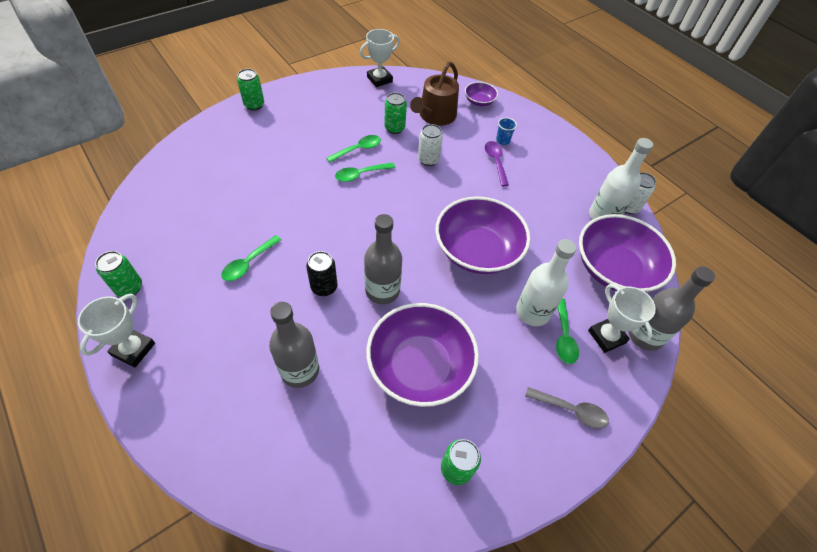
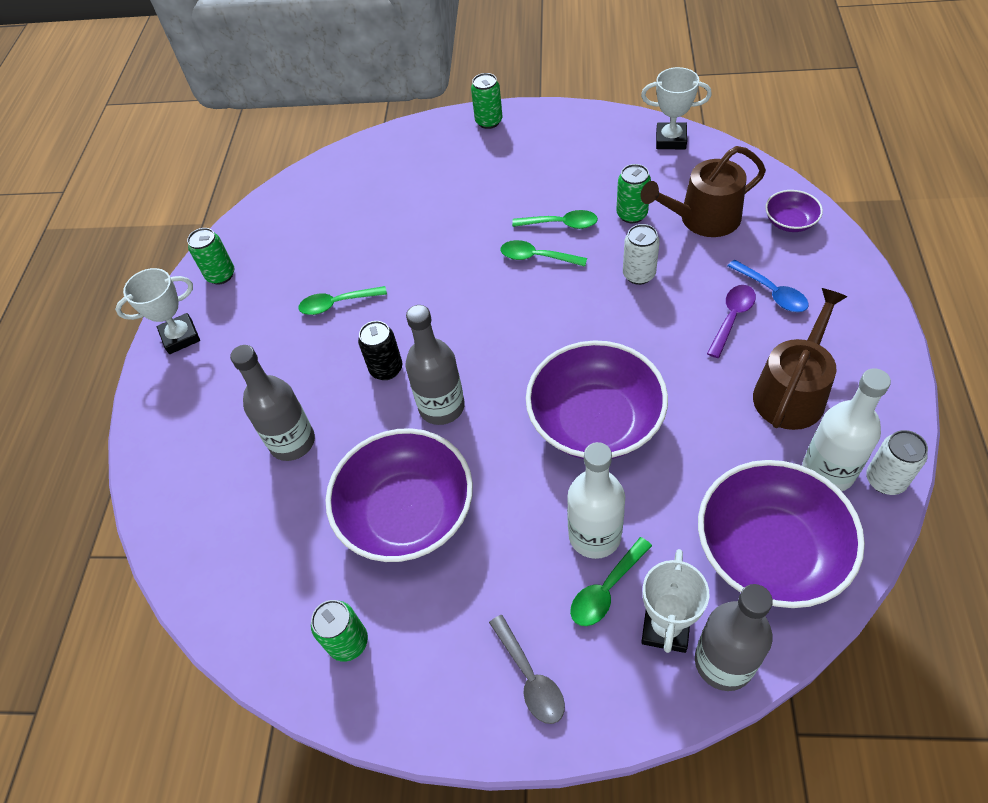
camera: 50 degrees right, 0 degrees up
(502, 140) = (772, 293): blue cup -> blue spoon
(555, 186) = (792, 392): none -> brown watering can

